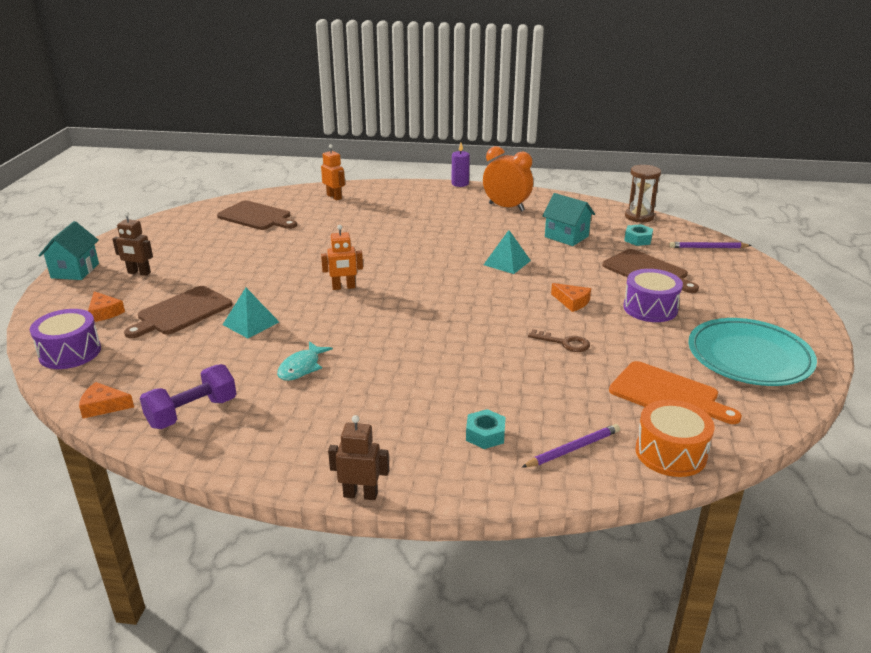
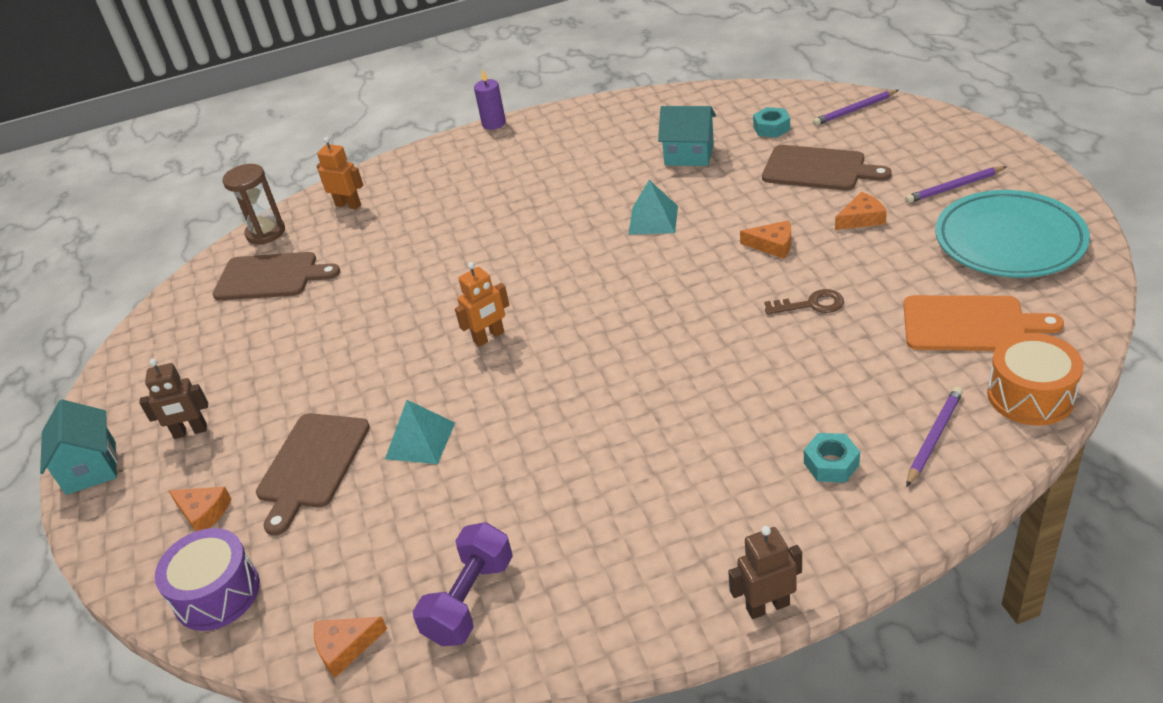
camera: 20 degrees left, 10 degrees up
(301, 367) = (544, 474): turquoise fish -> none
(506, 207) = (582, 138): orange clock -> none
(639, 217) = (746, 94): brown hourglass -> brown hourglass (265, 233)
(650, 308) = (861, 218): purple drum -> orange cheese
(738, 313) = (954, 187): none -> purple pencil

